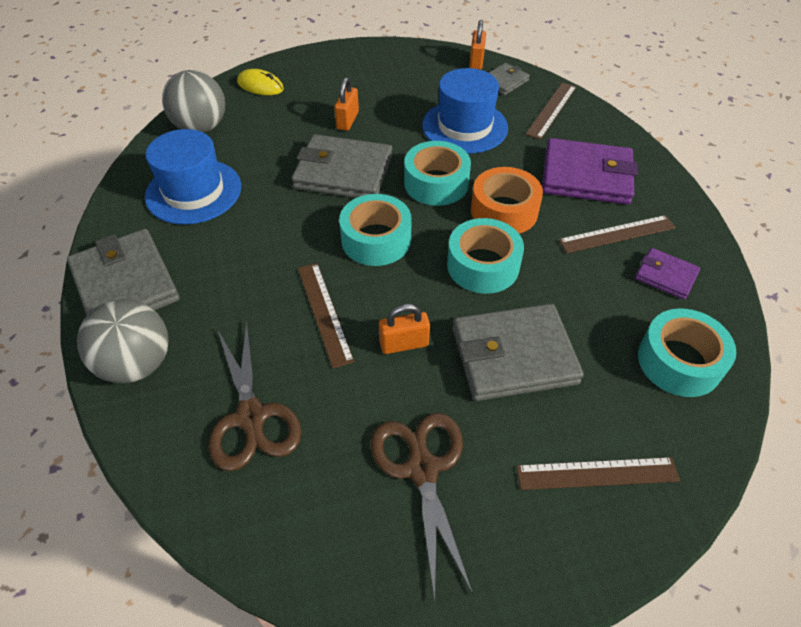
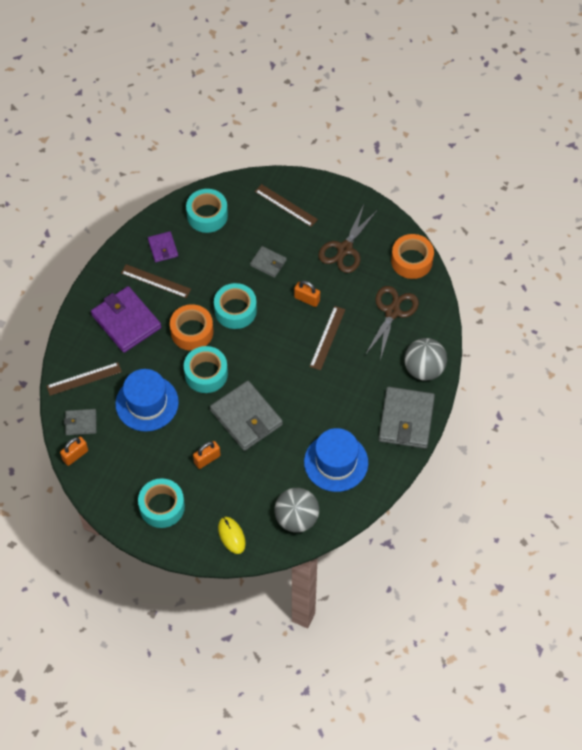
camera: 140 degrees left, 10 degrees up
(282, 540) = (411, 261): none -> orange tape
(376, 240) = (270, 360): turquoise tape -> turquoise tape (162, 506)
(513, 356) = (268, 263): grey wallet -> grey wallet, size x0.52

